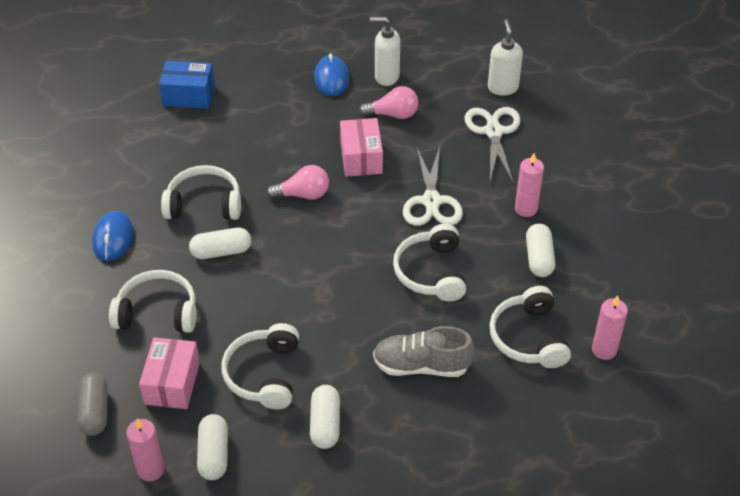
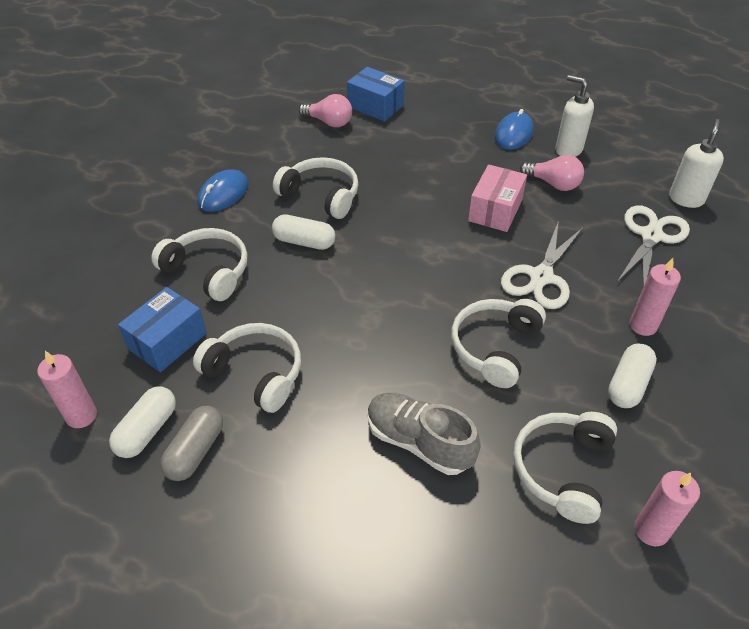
camera: 30 degrees right, 0 degrees up
(94, 411) = (83, 335): grey capsule -> grey capsule (195, 451)
(172, 383) = (168, 341): pink box -> blue box
(264, 374) = (255, 373): white headphones -> white headphones turned 90 degrees clockwise
(303, 194) = (416, 222): pink light bulb -> pink light bulb (329, 122)
(325, 424) = (275, 455): white capsule -> none

